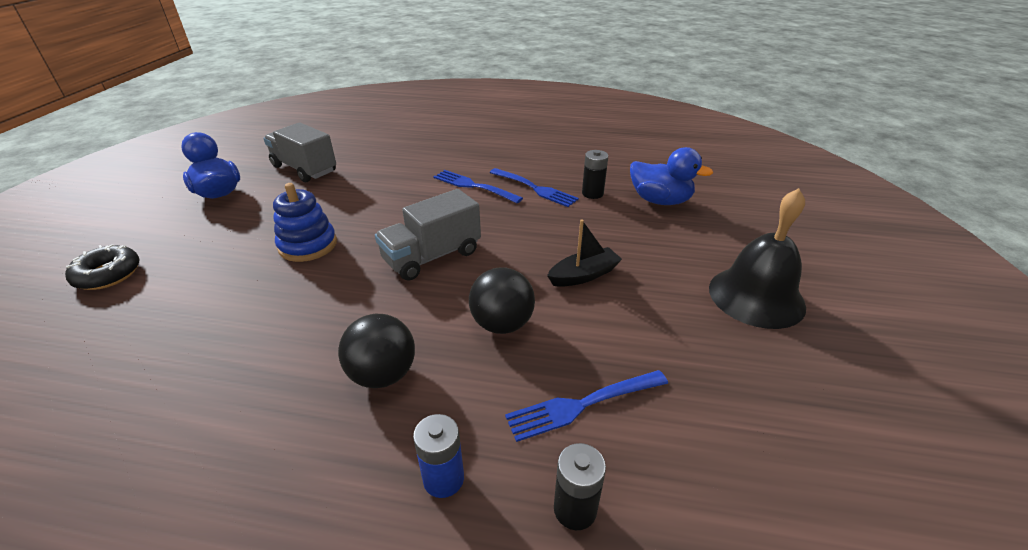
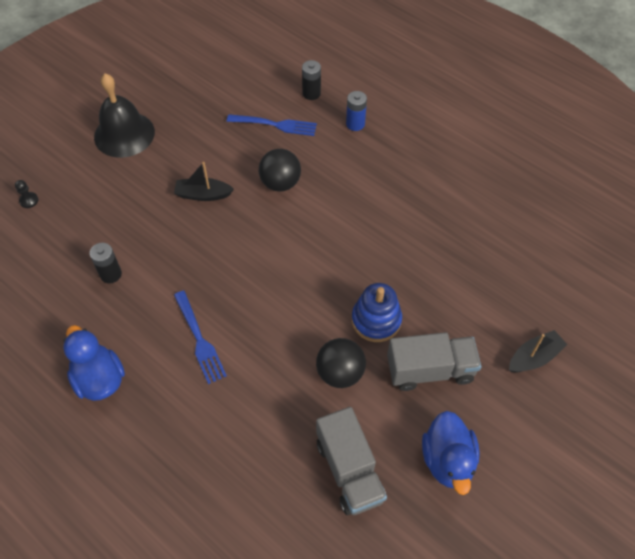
camera: 150 degrees left, 20 degrees up
(108, 274) = (534, 357): black donut -> black boat
(383, 374) = (361, 182): black ball -> black ball (340, 373)
(432, 256) = (289, 260): grey truck -> grey truck (430, 370)
(534, 188) = (150, 307): blue fork -> none
(660, 201) = (71, 238): blue duck -> blue duck (99, 379)
(737, 208) = (29, 200): none -> black pawn

